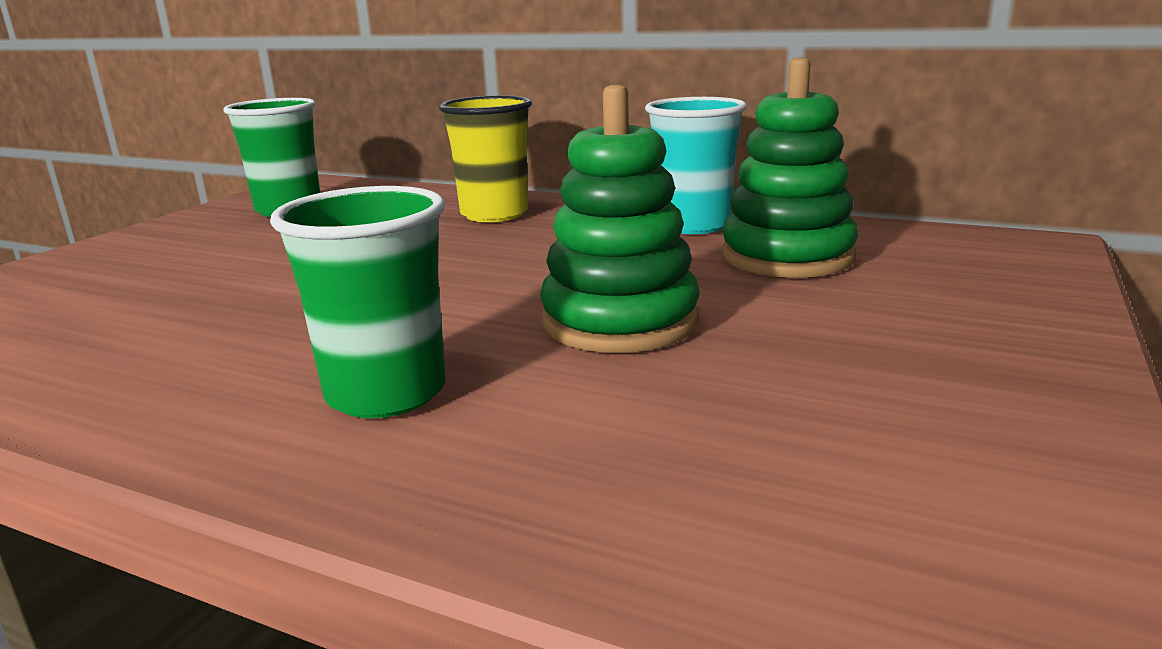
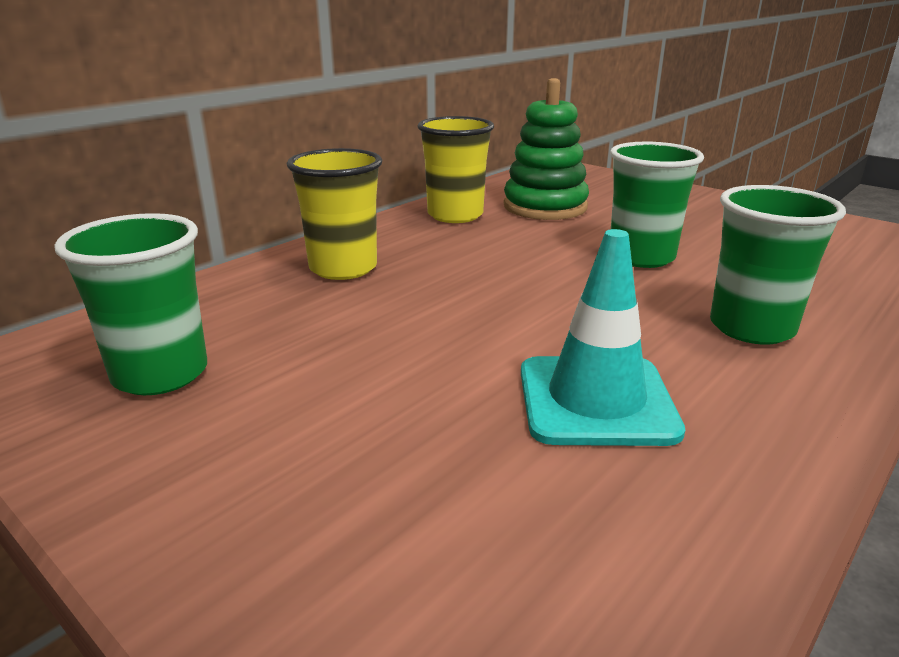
camera: 75 degrees left, 5 degrees up
(216, 323) = (596, 401): none -> turquoise traffic cone
(620, 321) = (641, 257): green stacking toy -> green cup
(693, 225) = (455, 215): turquoise cup -> yellow cup

